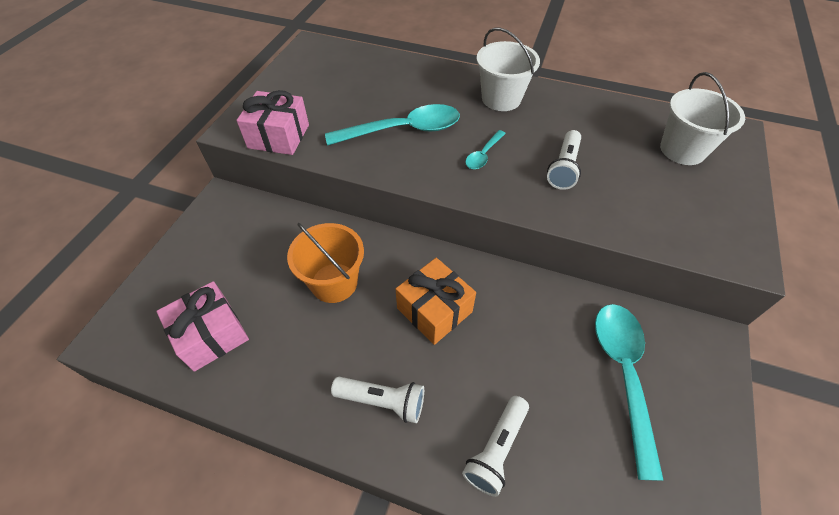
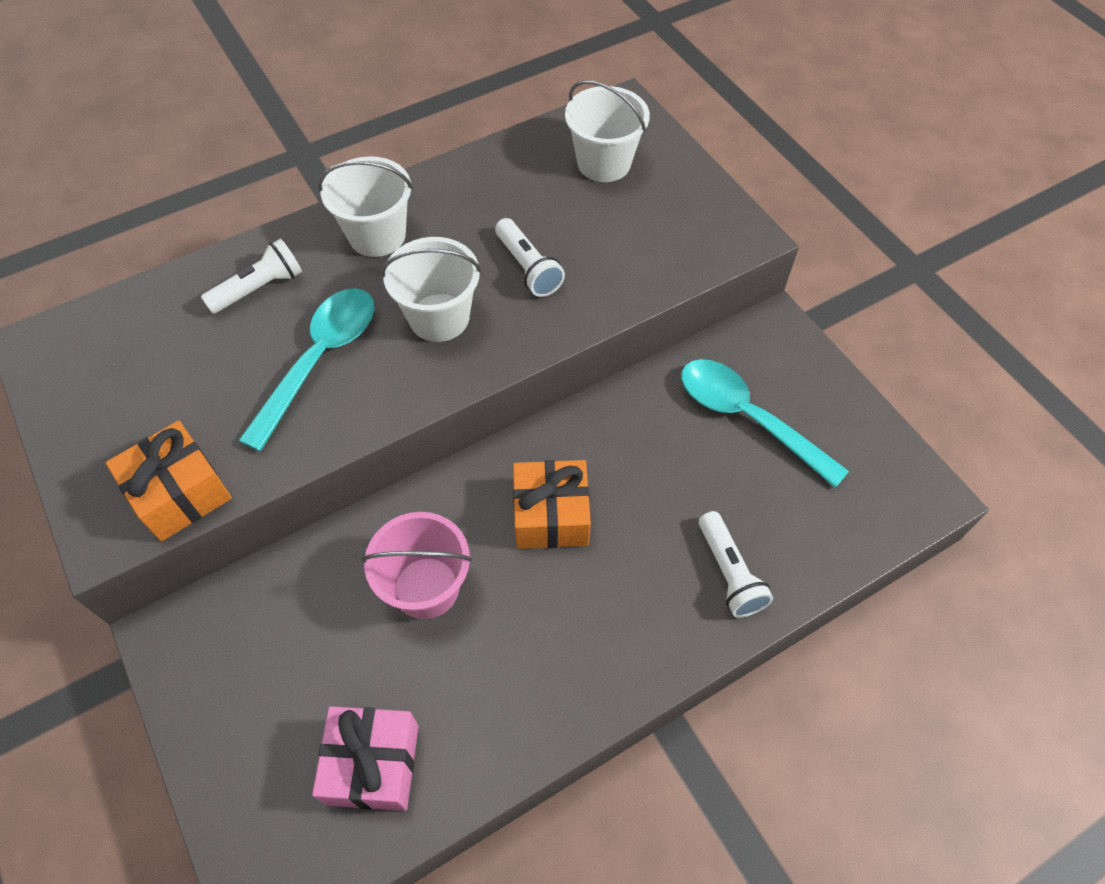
camera: 50 degrees left, 5 degrees up
(279, 136) = (180, 493): pink gift -> orange gift
(334, 282) = (426, 587): orange bucket -> pink bucket
(382, 401) = (606, 636): white flashlight -> white flashlight (259, 288)
(483, 155) = (439, 317): turquoise spoon -> white bucket

